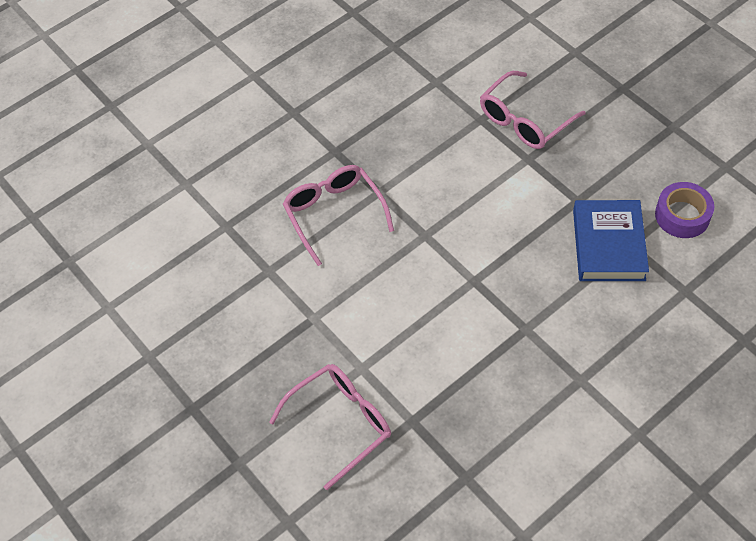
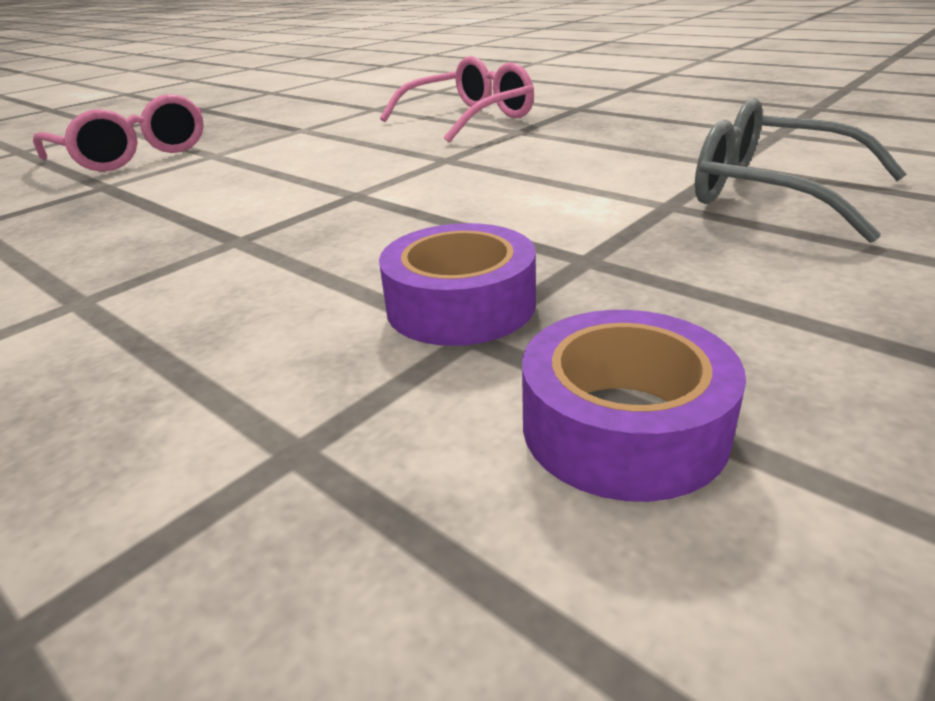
camera: 80 degrees right, 25 degrees down
(525, 120) = (773, 193): pink glasses -> grey glasses
(608, 245) = (460, 305): blue book -> purple tape

